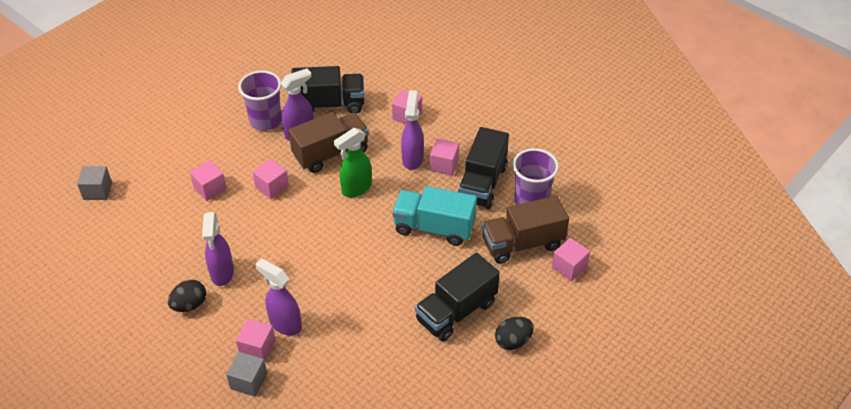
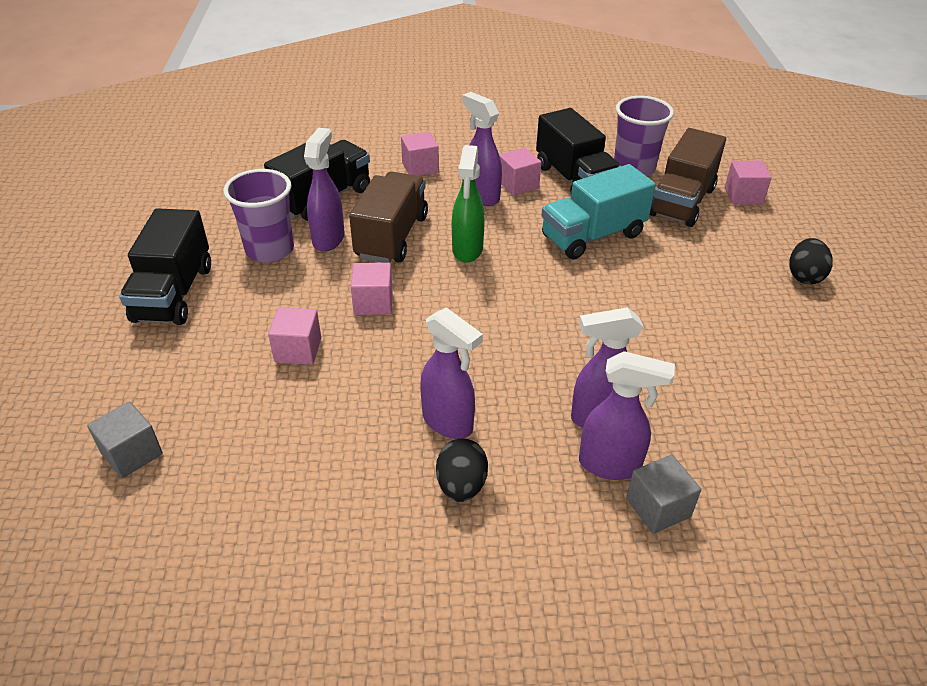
camera: 45 degrees left, 5 degrees down
(257, 348) = (610, 465): pink cube -> purple spray bottle
(456, 311) = (724, 286): black truck -> black truck (174, 293)

